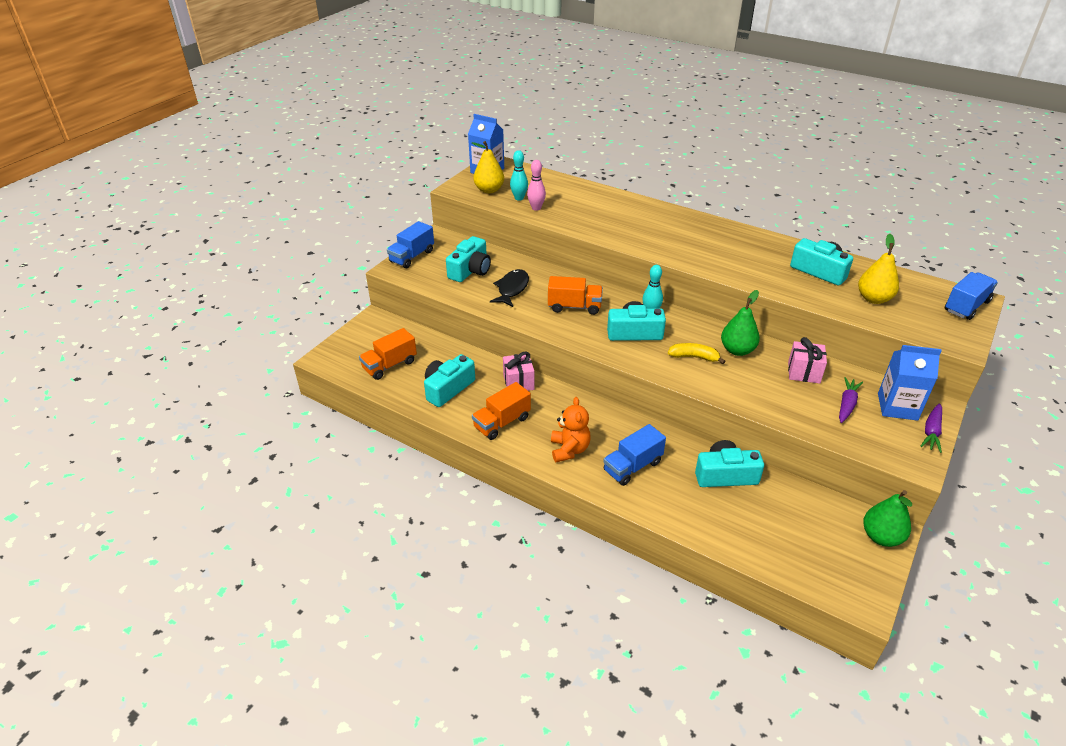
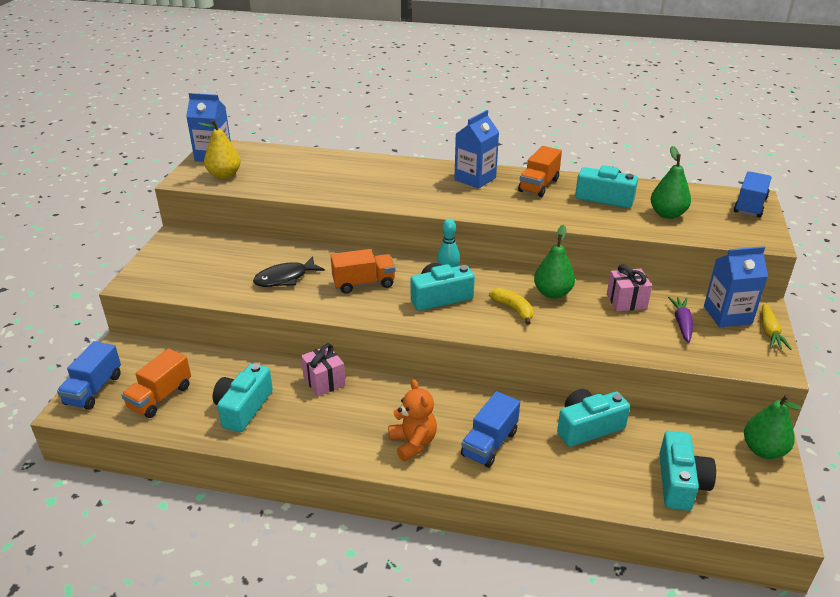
camera: 20 degrees left, 5 degrees down
(412, 256) = (151, 265): blue truck -> blue truck (94, 389)
(470, 270) = (228, 267): turquoise camera -> turquoise camera (680, 483)
(502, 422) = (323, 431): orange truck -> orange truck (538, 185)
(512, 289) = (285, 278): black fish -> black fish turned 120 degrees counterclockwise
(519, 198) = (263, 178): turquoise bowling pin -> none
(536, 208) = (287, 185): pink bowling pin -> none
(694, 357) = (513, 309): yellow banana -> yellow banana turned 60 degrees clockwise
(704, 230) = (475, 179): none -> blue carton
(873, 299) = (667, 214): yellow pear -> green pear
(931, 432) = (769, 332): purple carrot -> yellow carrot

